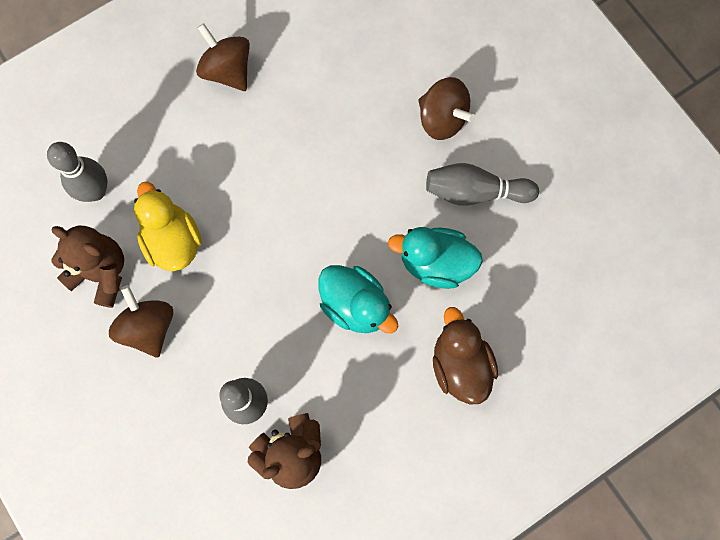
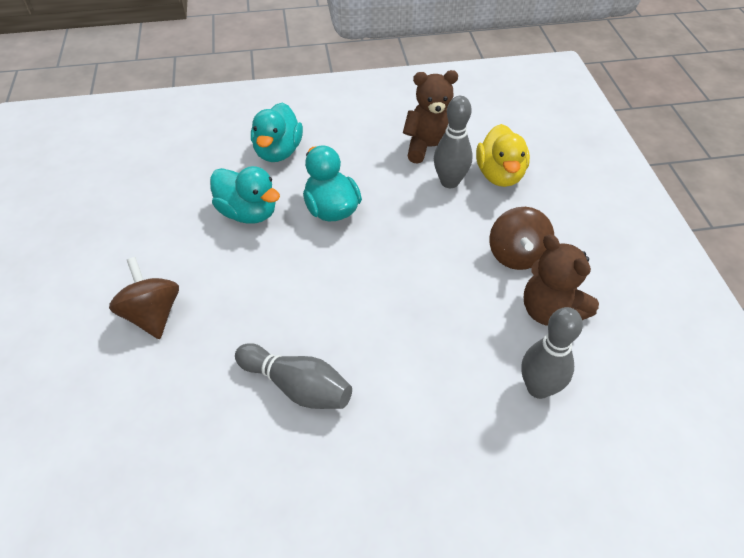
camera: 155 degrees left, 25 degrees down
(173, 241) = (470, 311): yellow duck -> yellow duck (499, 175)
(227, 70) = (337, 461): brown spinning top -> none
(460, 365) = (278, 152): brown duck -> turquoise duck
(475, 192) = (175, 247): grey bowling pin -> grey bowling pin (297, 386)

